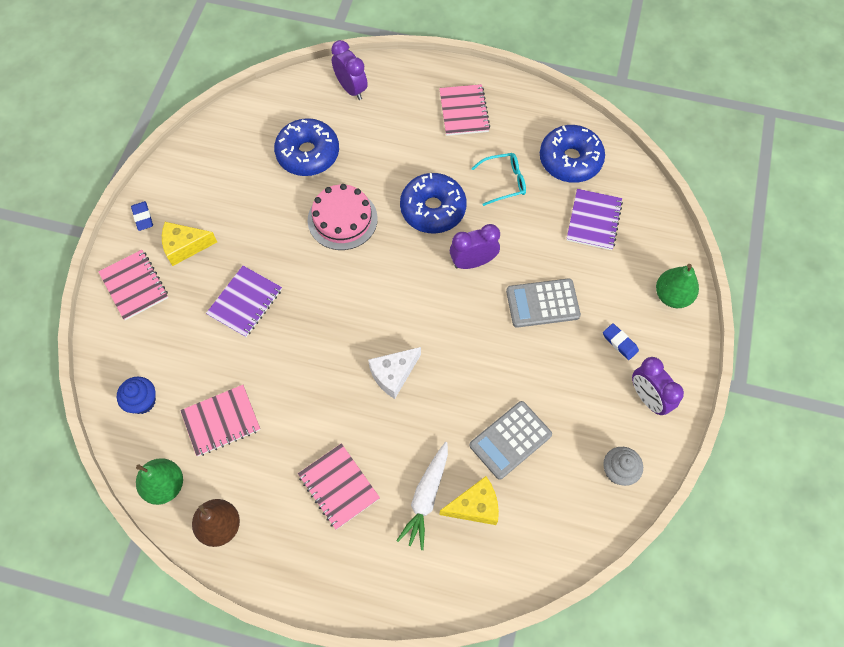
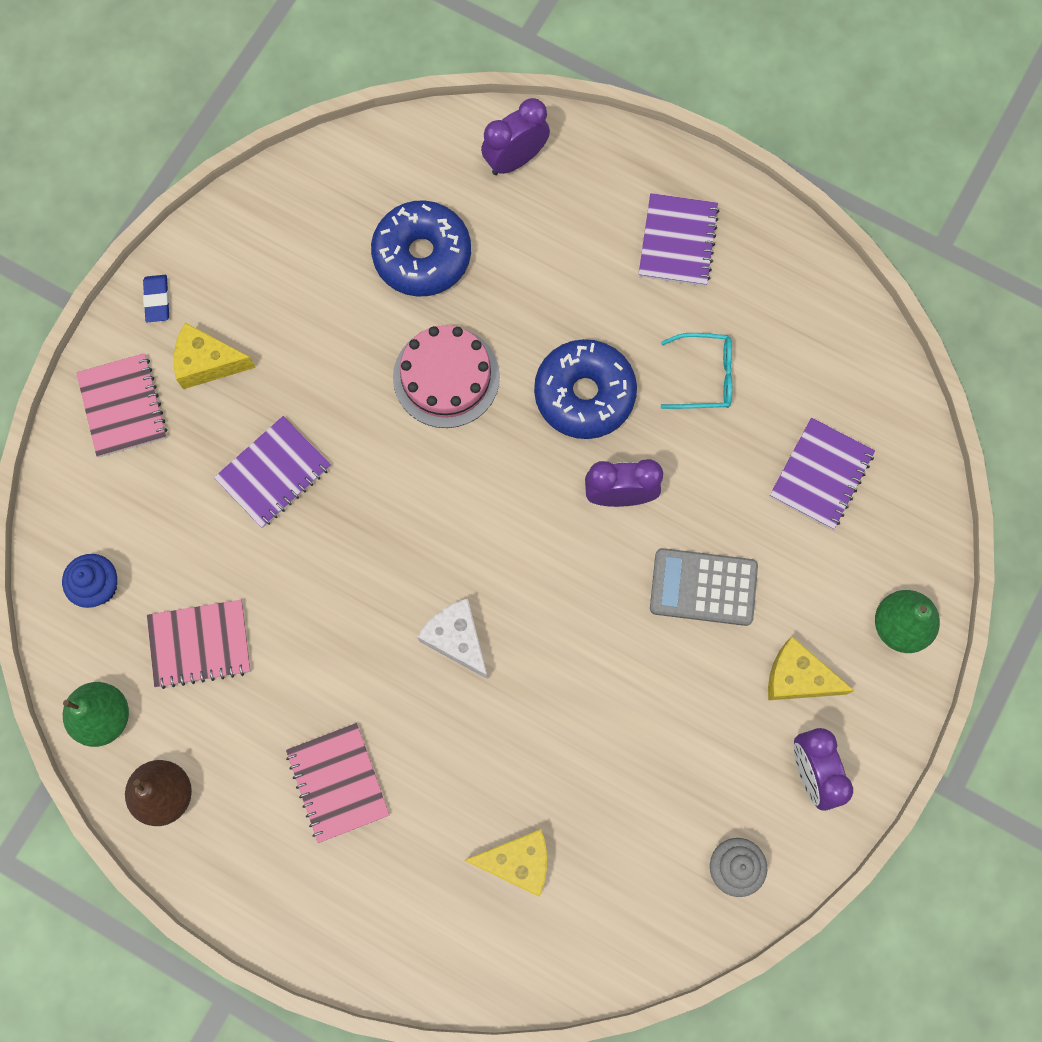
camera: 15 degrees right, 10 degrees up
(351, 89) = (515, 160): purple clock -> purple clock turned 105 degrees counterclockwise
(393, 374) = (456, 639): white cheese -> white cheese turned 75 degrees clockwise
(426, 497) = (453, 831): white carrot -> none
(464, 111) = (678, 241): pink notebook -> purple notebook
(510, 440) = (594, 780): grey calculator -> none
(570, 160) = (817, 365): blue donut -> none
(620, 342) = (798, 678): blue eraser -> yellow cheese

